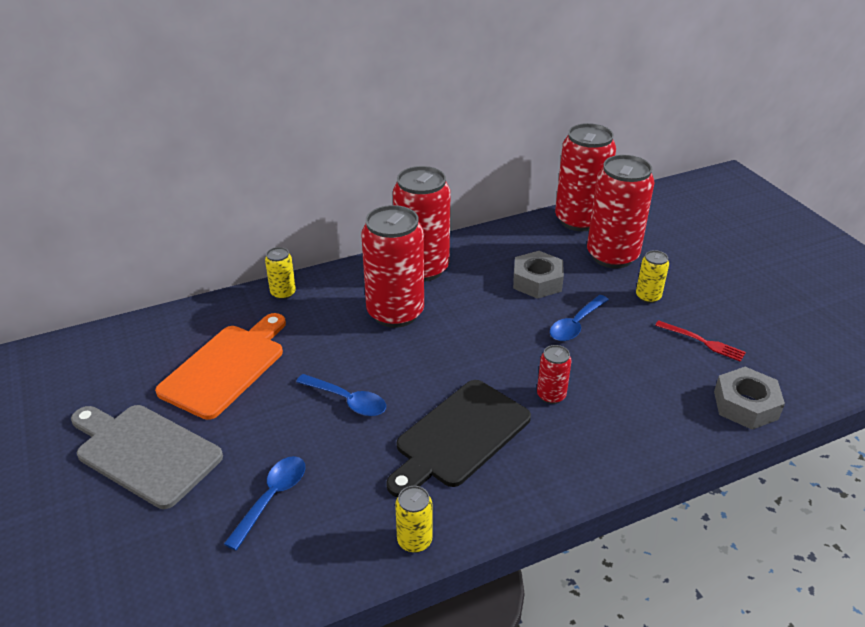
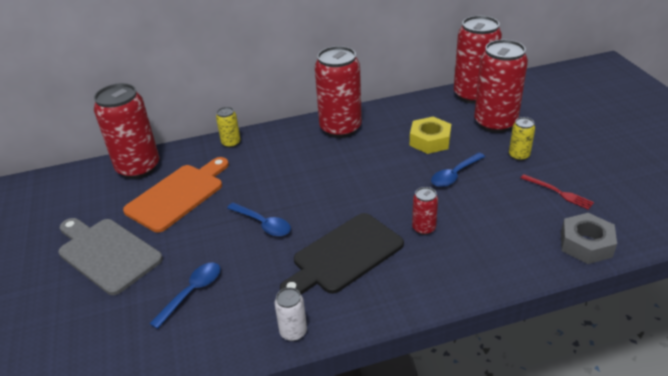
camera: 10 degrees right, 0 degrees up
(395, 313) = (313, 160): red can -> red can (138, 168)
(414, 540) = (293, 332): yellow can -> white can
(537, 281) = (430, 141): grey nut -> yellow nut

